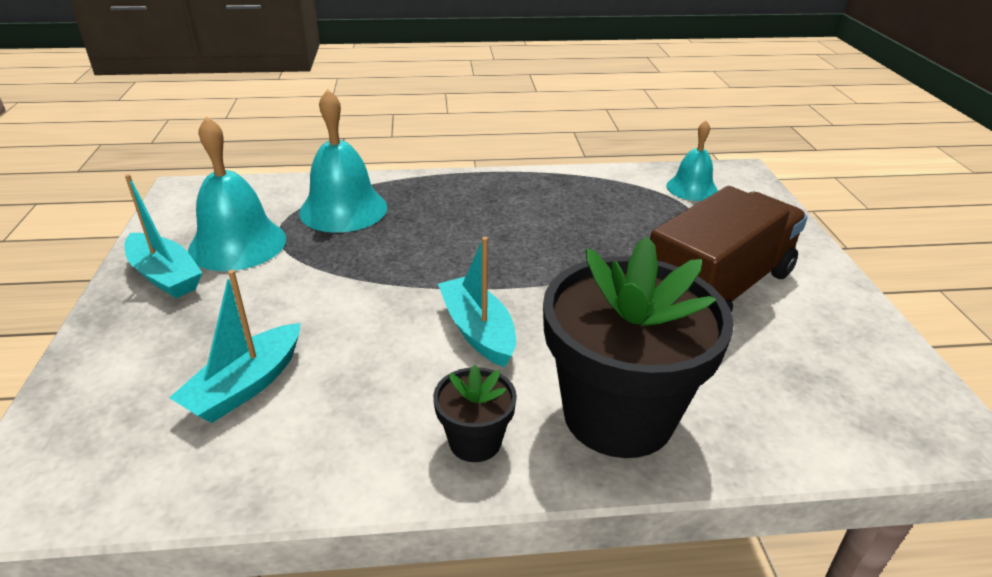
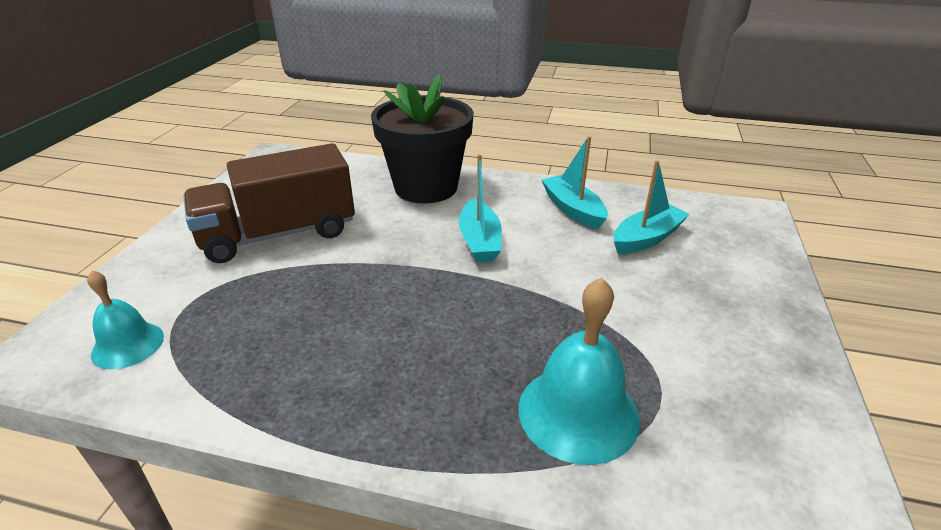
camera: 160 degrees left, 0 degrees up
(165, 276) = (766, 347): turquoise boat -> turquoise boat (573, 209)
(237, 244) = (704, 377): turquoise bell -> none
(475, 441) = (510, 191): black flower pot -> none

